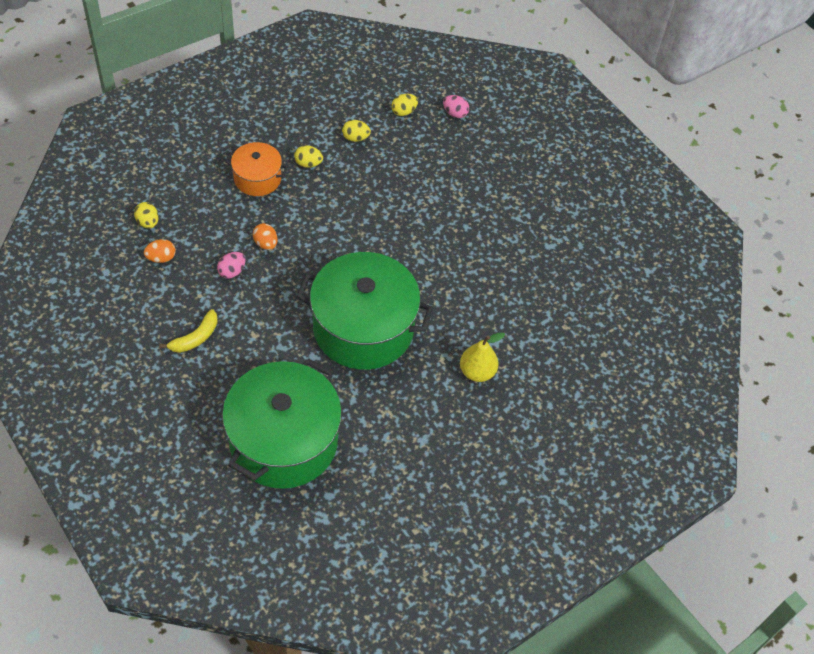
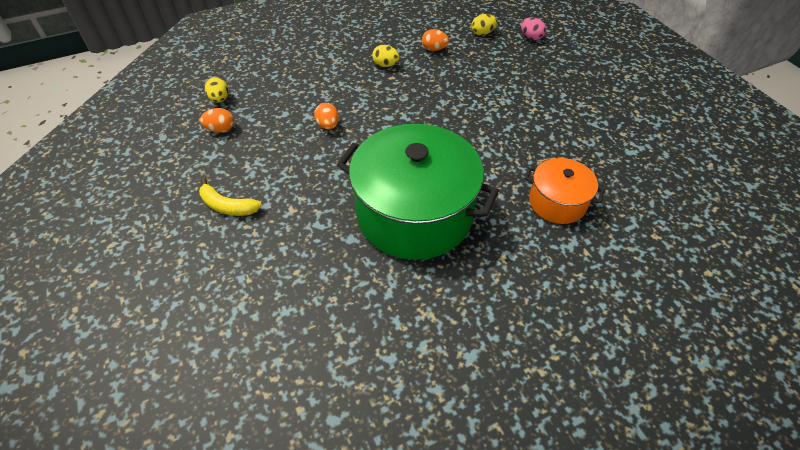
camera: 15 degrees right, 5 degrees down
(195, 338) = (227, 206): yellow banana -> yellow banana turned 60 degrees clockwise
(232, 271) = (287, 147): pink egg -> none
(257, 178) = (334, 73): orange pot -> orange pot (557, 202)
(283, 441) = (292, 335): green pot -> none
(355, 138) = (434, 49): yellow egg -> orange egg
(477, 372) = (546, 277): yellow pear -> none

